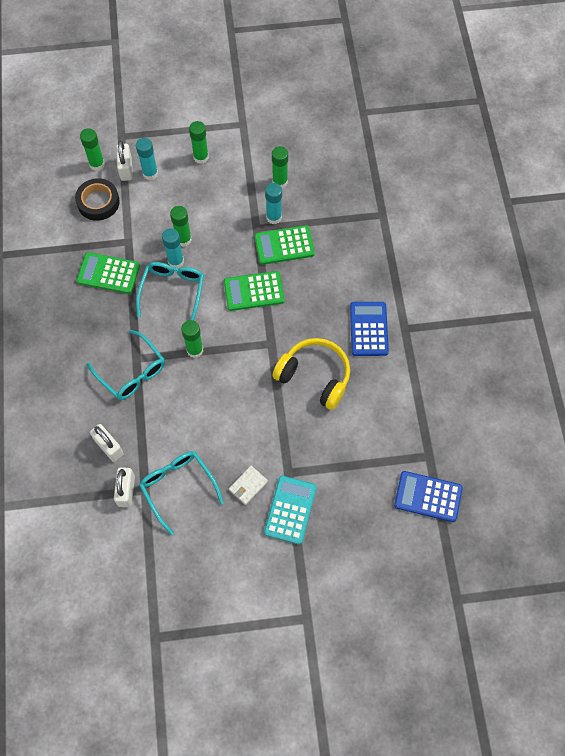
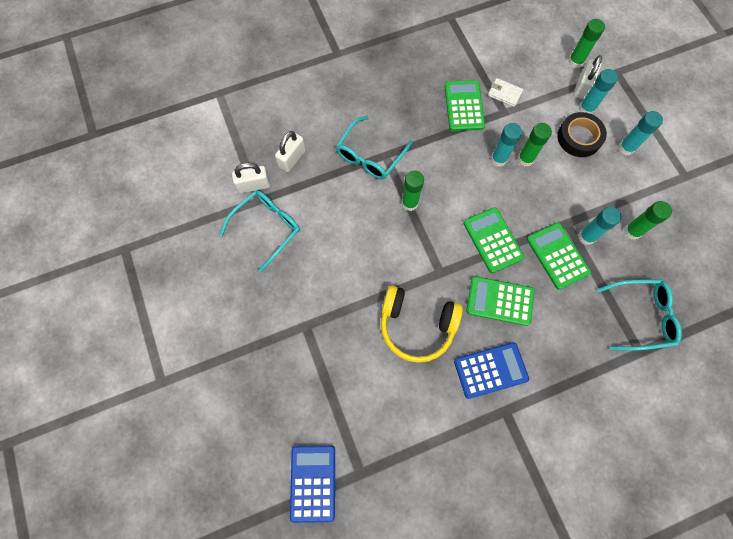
camera: 75 degrees right, 5 degrees up
(98, 202) = (535, 75): black tape -> black tape (579, 137)
(126, 169) = (582, 87): white padlock -> white padlock turned 45 degrees counterclockwise
(172, 292) = (464, 166): turquoise glasses -> turquoise glasses (640, 316)
(201, 157) = (626, 148): green glue stick -> turquoise glue stick
(248, 485) = (283, 291): white wallet -> white wallet (504, 93)
(290, 510) = (267, 338): turquoise calculator -> none
(311, 303) = (500, 301): none -> green calculator
(314, 376) = (416, 326): yellow headphones -> yellow headphones turned 90 degrees clockwise

